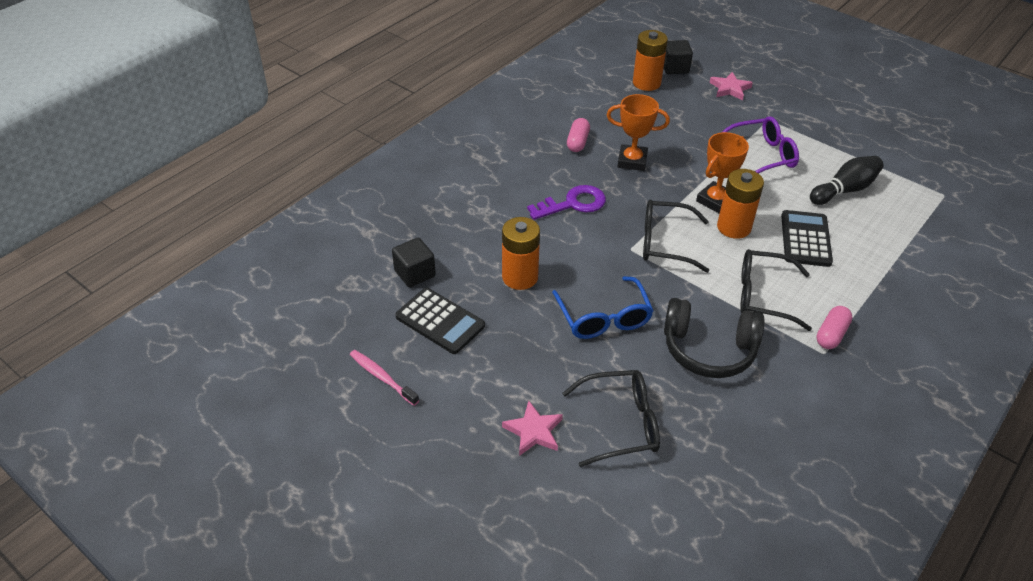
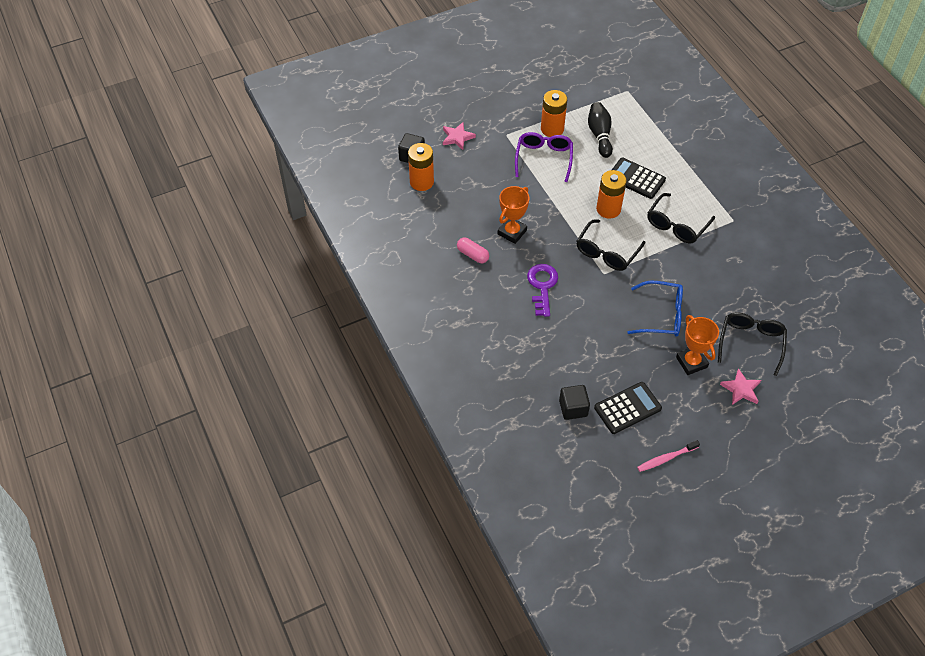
camera: 65 degrees left, 10 degrees up
(520, 277) = (604, 346): orange battery -> orange battery (552, 129)
(708, 349) = (709, 273): black headphones -> none
(715, 201) = (578, 206): orange trophy -> orange trophy (691, 362)
(831, 334) = (720, 209): pink capsule -> none

